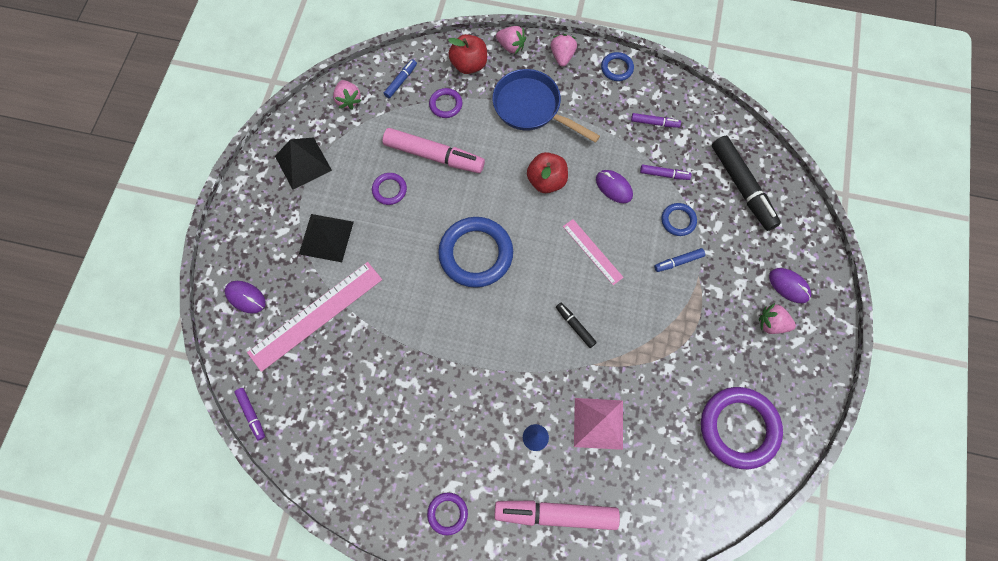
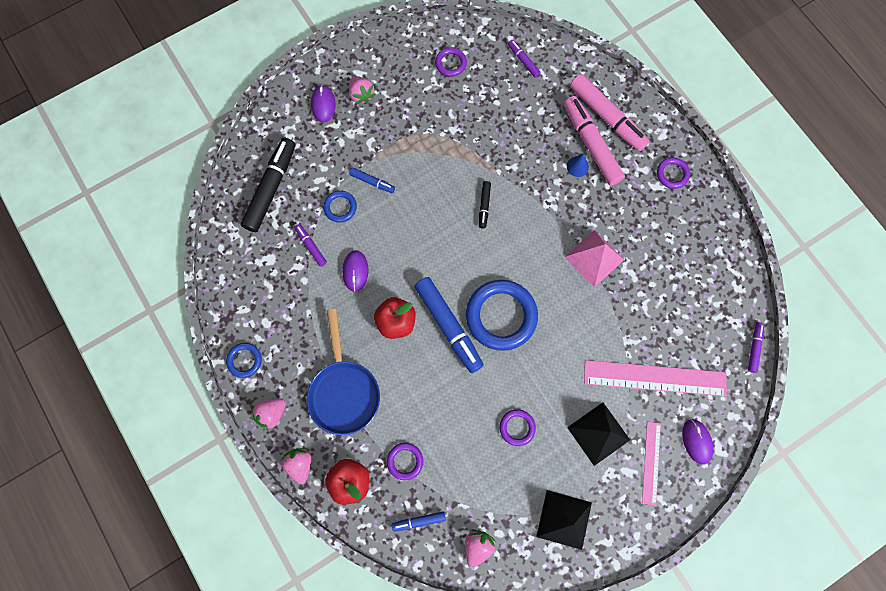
camera: 135 degrees left, 5 degrees up
(434, 155) = (457, 424): pink marker -> pink marker (591, 145)
(507, 212) = (448, 326): none -> blue marker
(592, 251) = (420, 241): pink ruler -> pink ruler (651, 462)
(598, 423) = (531, 139): pink pyramid -> pink pyramid (594, 258)
(654, 123) = (271, 290): purple marker -> purple marker (523, 61)
(739, 428) = (450, 63): purple ring -> purple ring, size x0.48

